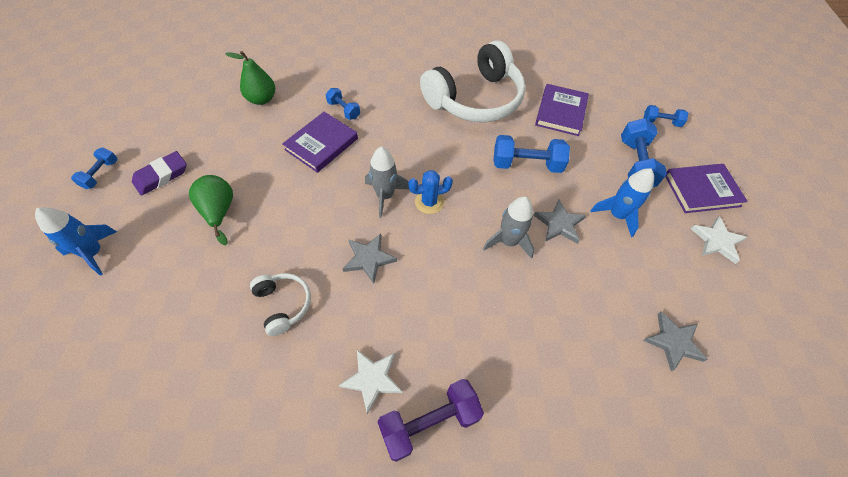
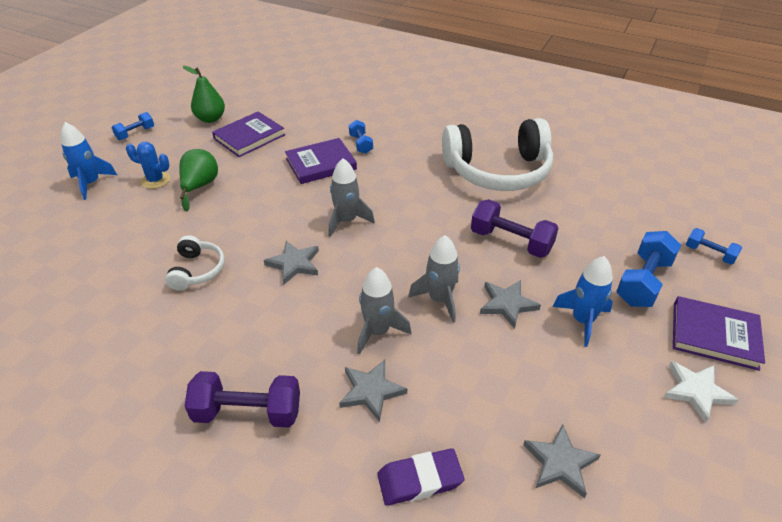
camera: 30 degrees right, 15 degrees down
(161, 176) = (177, 148): purple eraser -> purple eraser (420, 480)
(262, 99) = (296, 117): green pear -> green pear (210, 119)
(372, 379) = (225, 356): white star -> none
(429, 202) = (385, 240): blue cactus -> blue cactus (155, 180)
(481, 293) = (378, 331): none -> grey rocket
(512, 351) = (371, 391): none -> grey star
(526, 164) = (511, 241): blue dumbbell -> purple dumbbell
(560, 112) = (586, 208): purple book -> purple book (249, 137)

